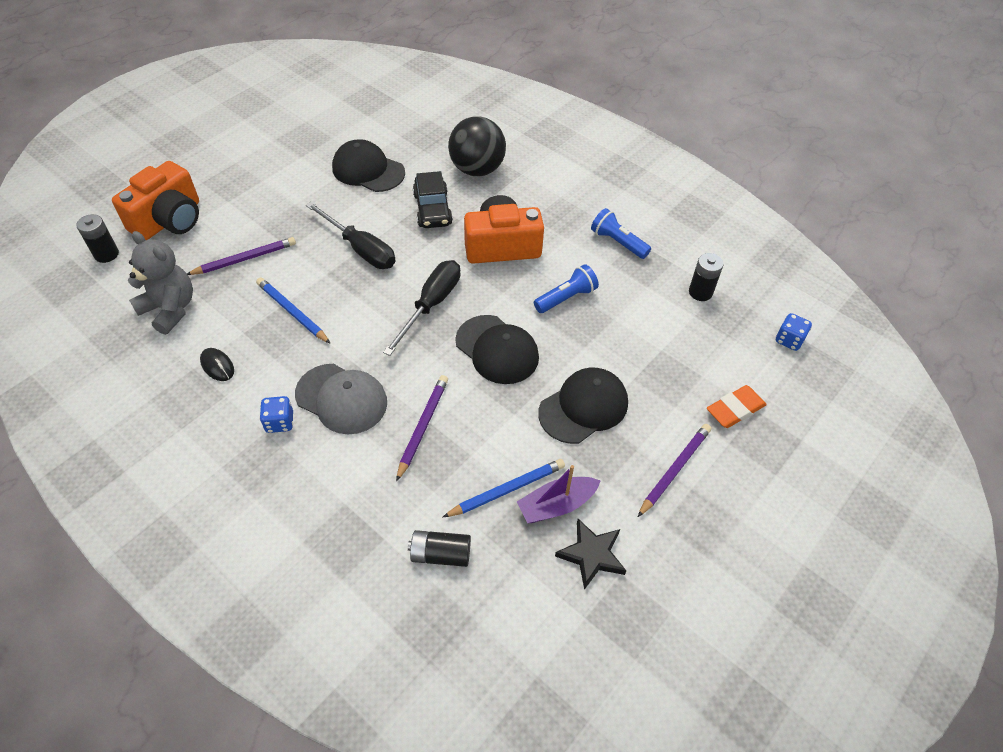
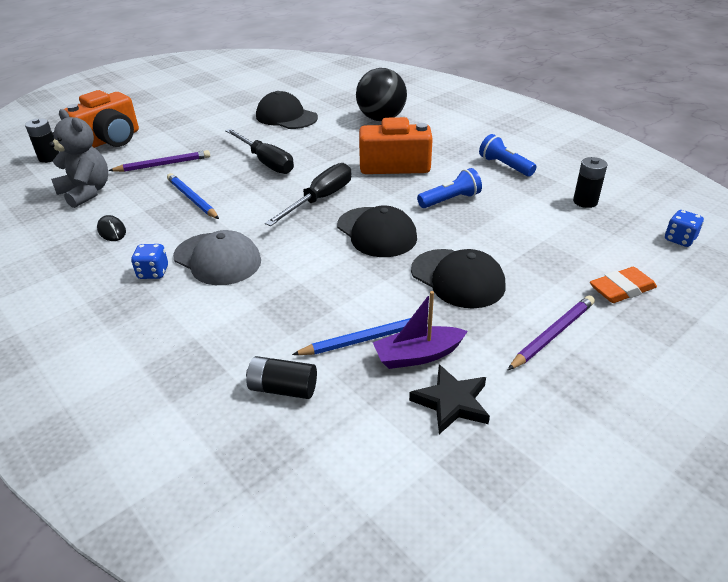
camera: 10 degrees right, 15 degrees down
(423, 426) = (290, 283): purple pencil -> none
(432, 209) = (336, 140): black car -> none
(583, 407) = (457, 278): black cap -> black cap turned 75 degrees clockwise

